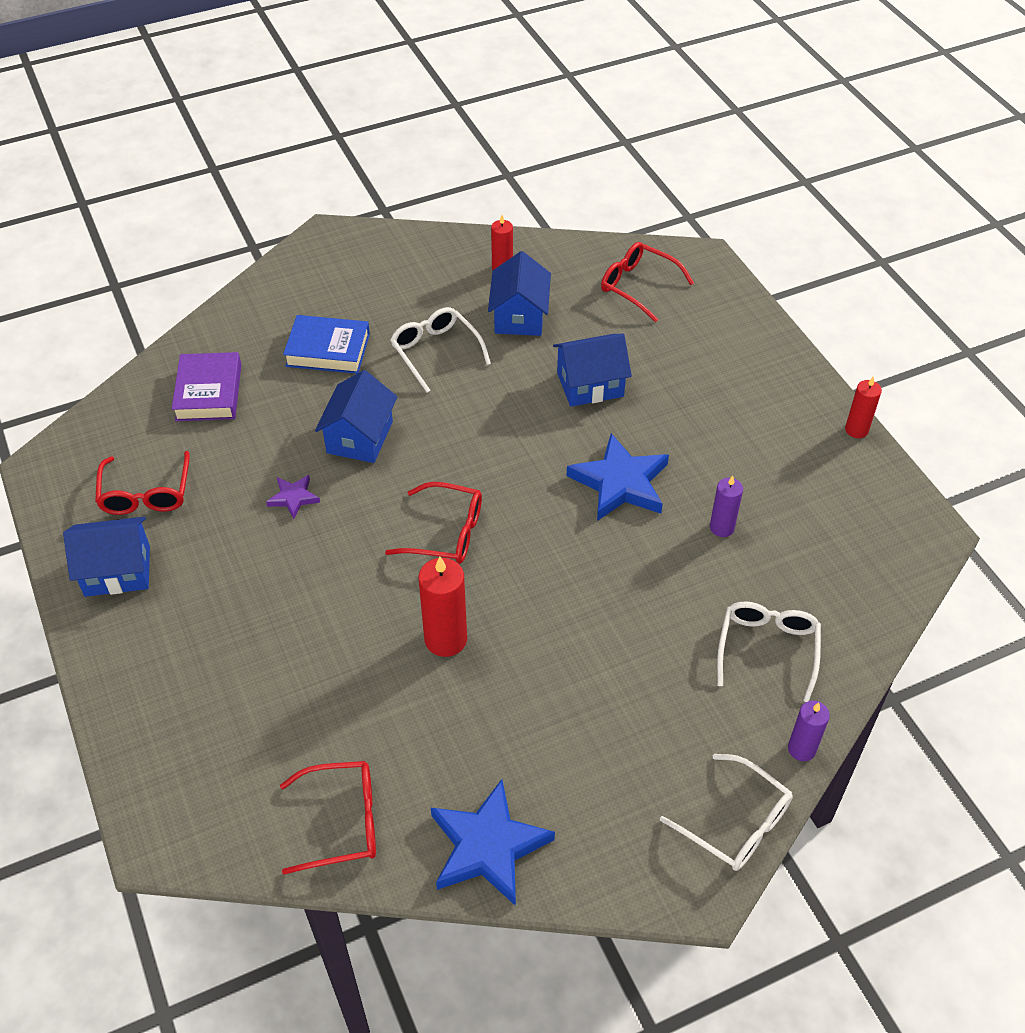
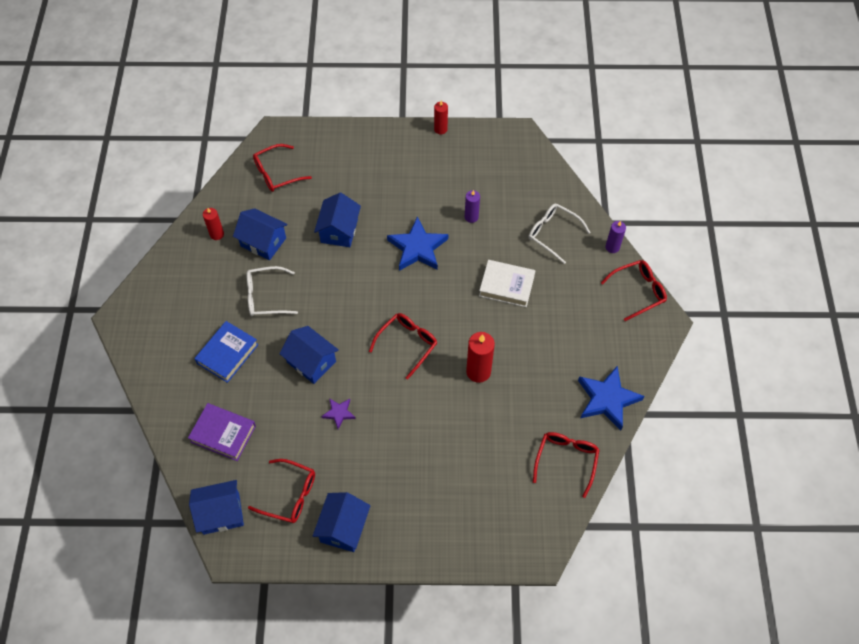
camera: 65 degrees left, 10 degrees up
(94, 435) = (221, 513): none -> blue house
(624, 620) = (506, 286): none -> white book
(736, 823) = (638, 291): white glasses -> red glasses

